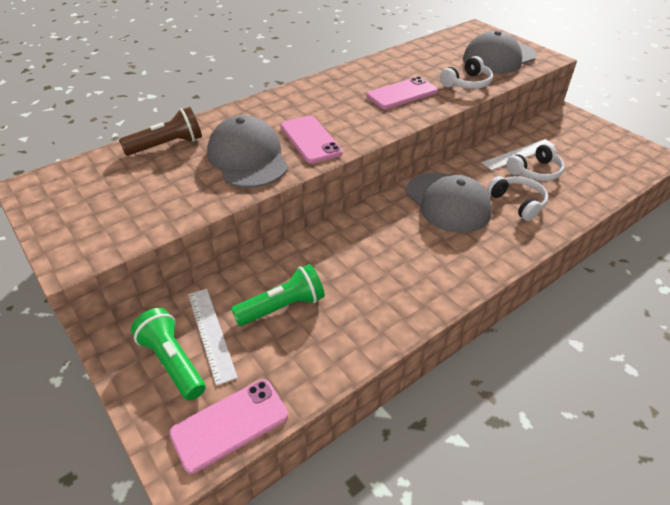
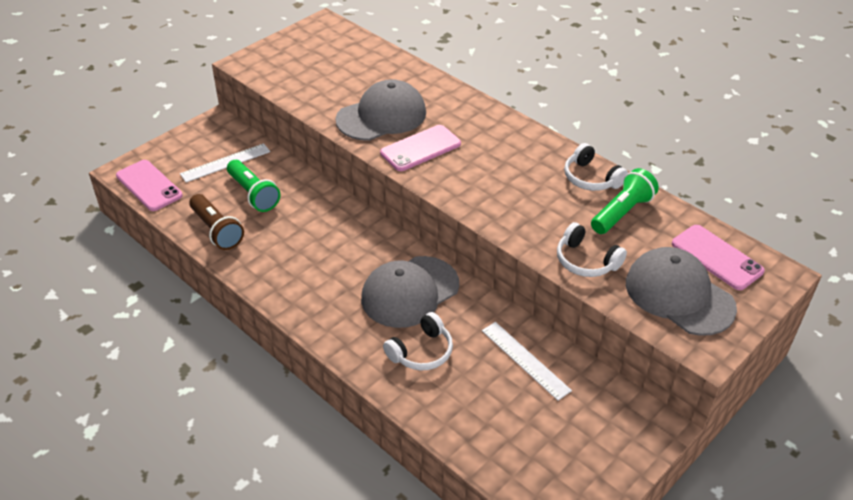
camera: 80 degrees right, 0 degrees up
(167, 145) = (392, 70): brown flashlight -> brown flashlight (216, 230)
(173, 362) = (200, 150): green flashlight -> green flashlight (622, 212)
(402, 94) = (536, 205): pink phone -> pink phone (716, 257)
(535, 171) = (490, 374): white headphones -> white headphones (591, 178)

